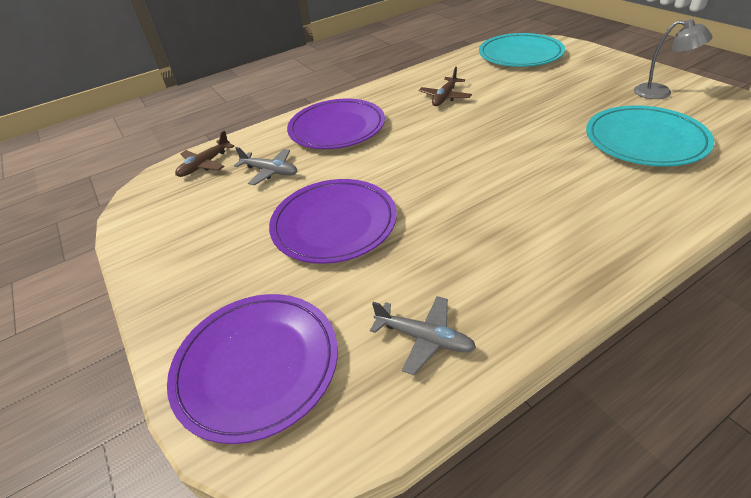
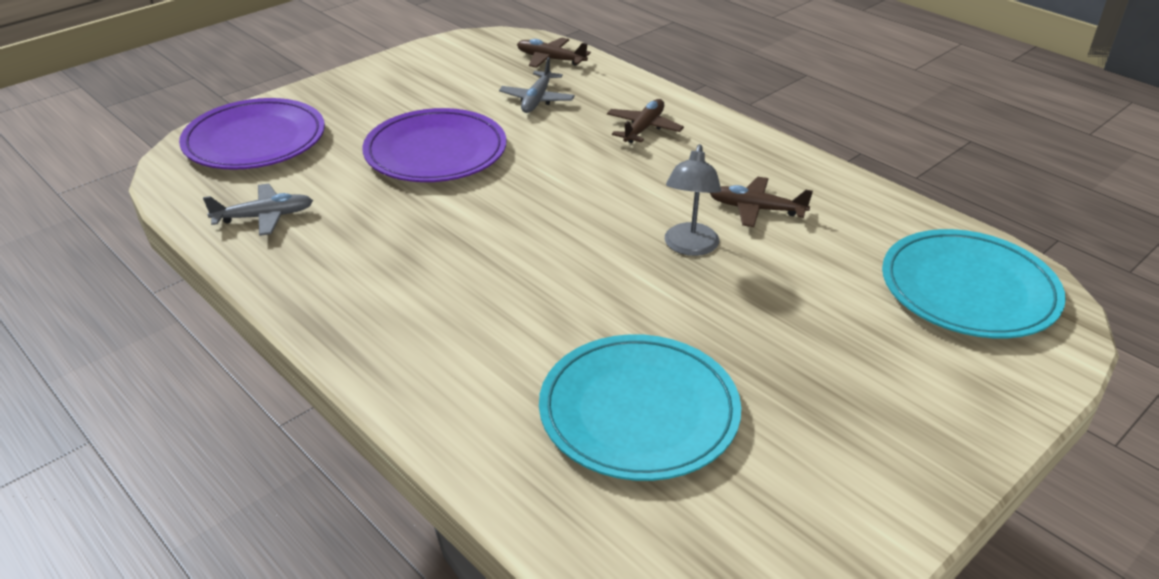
camera: 75 degrees right, 5 degrees down
(337, 128) = (643, 128): purple plate -> brown plane
(424, 338) = (264, 217): grey plane -> grey plane turned 120 degrees counterclockwise
(660, 92) = (837, 464): grey lamp -> grey lamp (689, 247)

